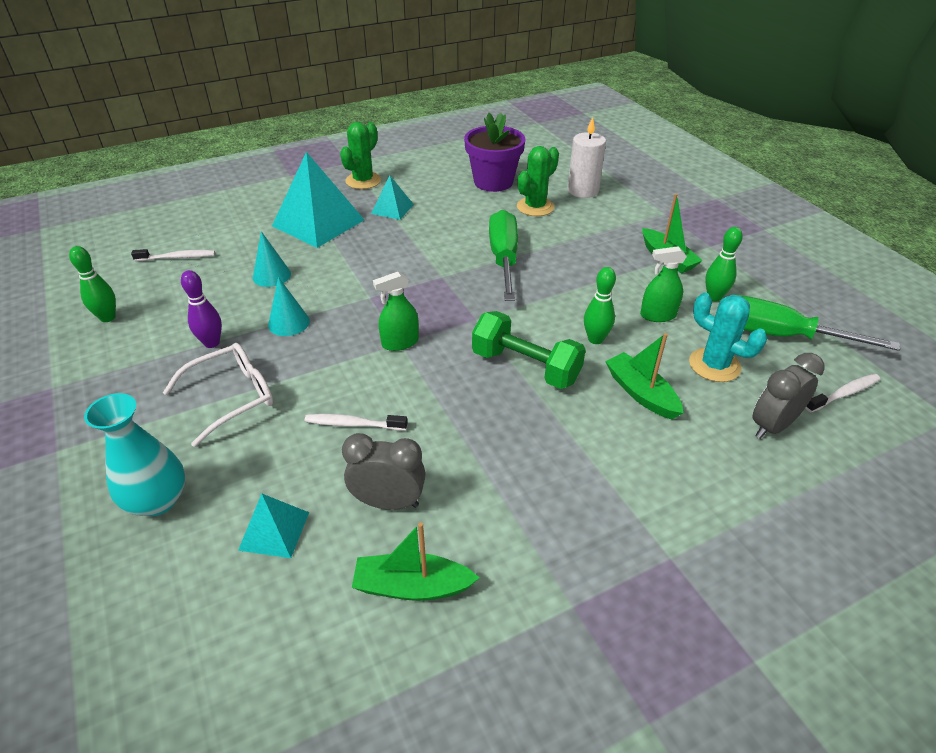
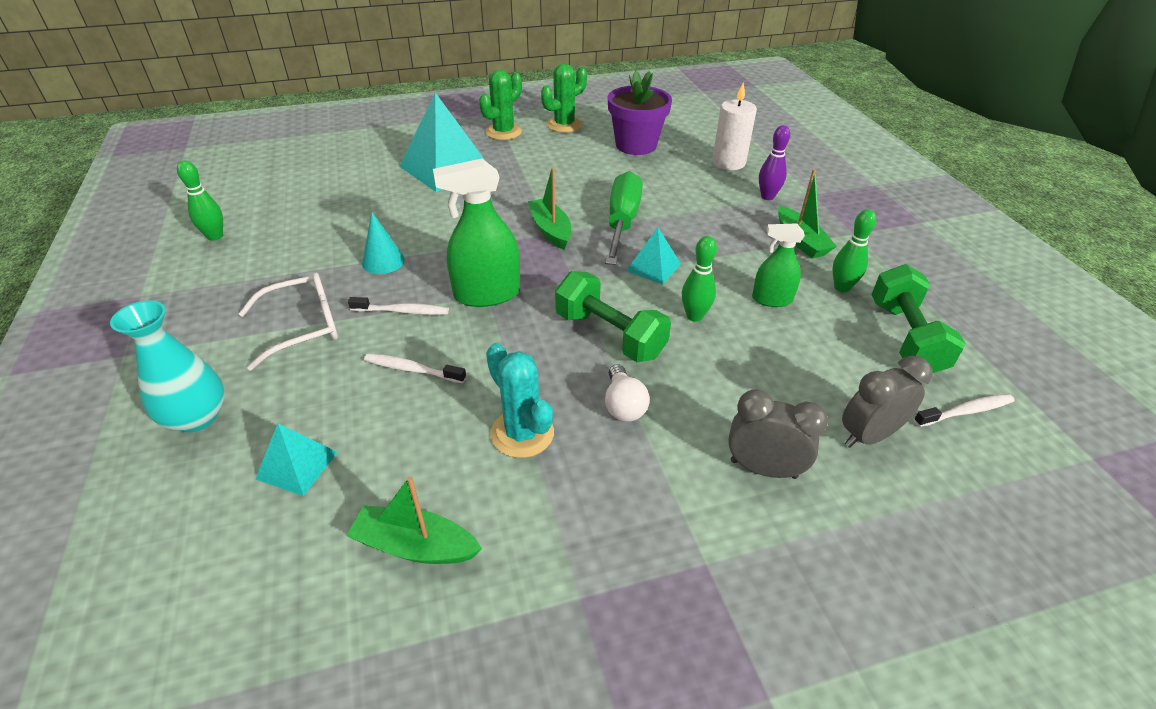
camera: 10 degrees right, 0 degrees up
(177, 257) = (299, 187): white toothbrush -> white toothbrush (402, 311)
(212, 343) = (302, 272): purple bowling pin -> purple bowling pin (767, 197)
(271, 275) = (382, 214): turquoise cone -> none
(388, 502) = (420, 454): grey clock -> grey clock (763, 468)
(392, 209) = (523, 162): turquoise pyramid -> turquoise pyramid (653, 267)
(400, 342) = (487, 294): green spray bottle -> green spray bottle, size x1.65
(535, 207) = (672, 174): green cactus -> green cactus (564, 125)
(558, 429) = (623, 405): none -> white light bulb
(641, 393) = (727, 379): green boat -> green boat (550, 230)
(714, 365) = (820, 360): turquoise cactus -> turquoise cactus (522, 433)
(779, 335) = (905, 337): green screwdriver -> green dumbbell

